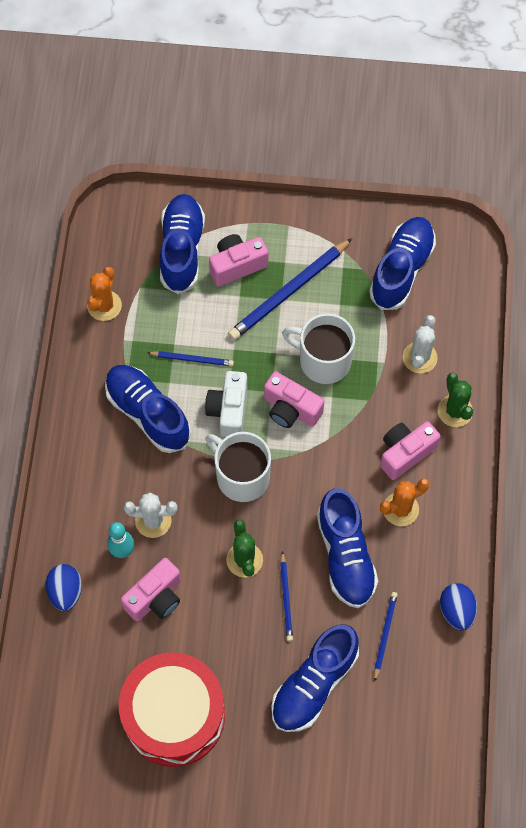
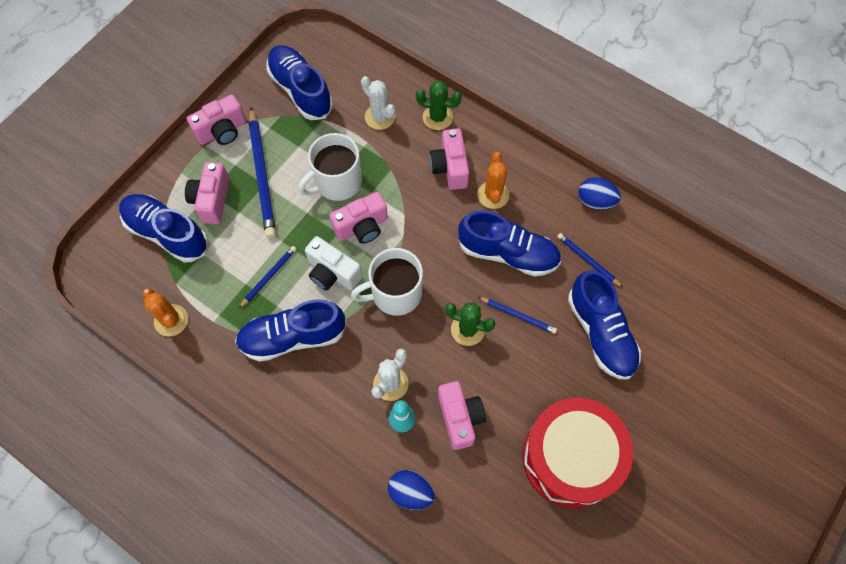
camera: 60 degrees left, 0 degrees up
(312, 230) = (222, 131): none -> pink camera

